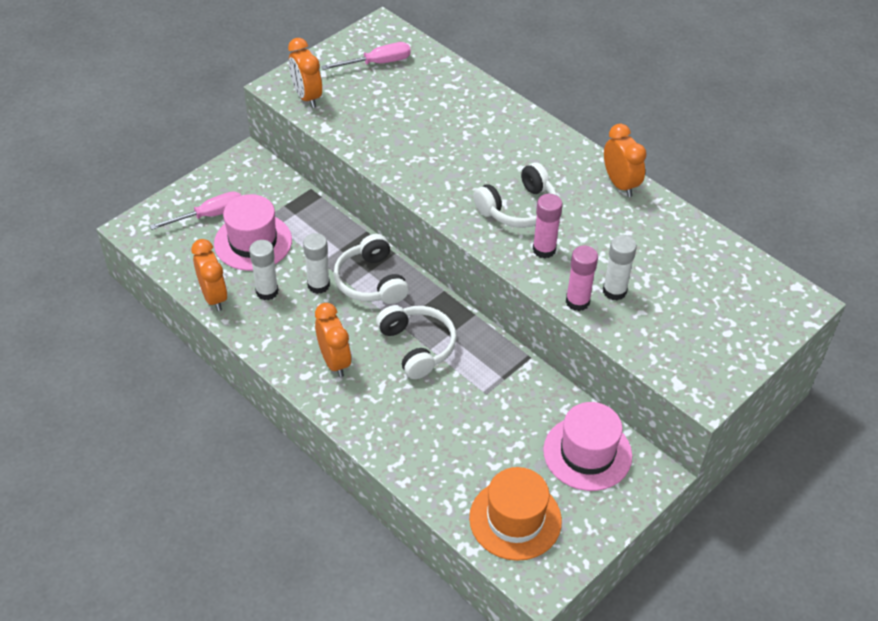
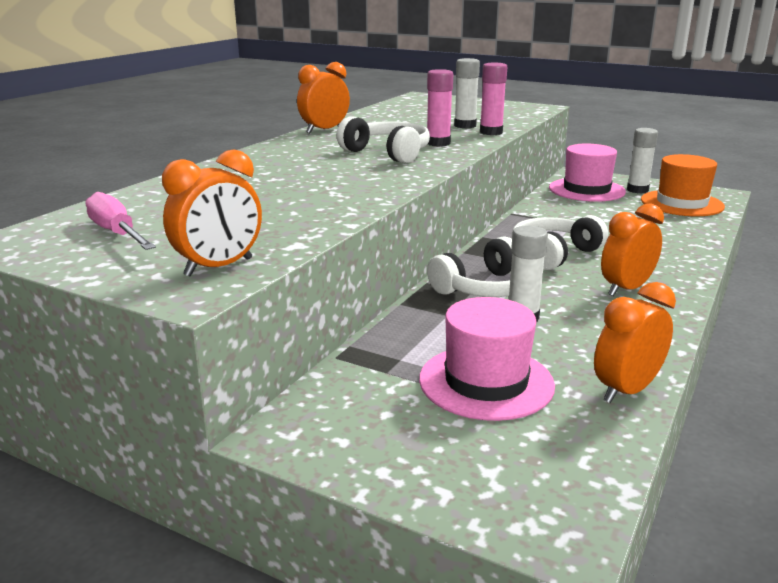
camera: 105 degrees left, 25 degrees down
(209, 215) = (457, 441): pink screwdriver -> none
(267, 291) = (570, 350): white glue stick -> white glue stick (637, 190)

